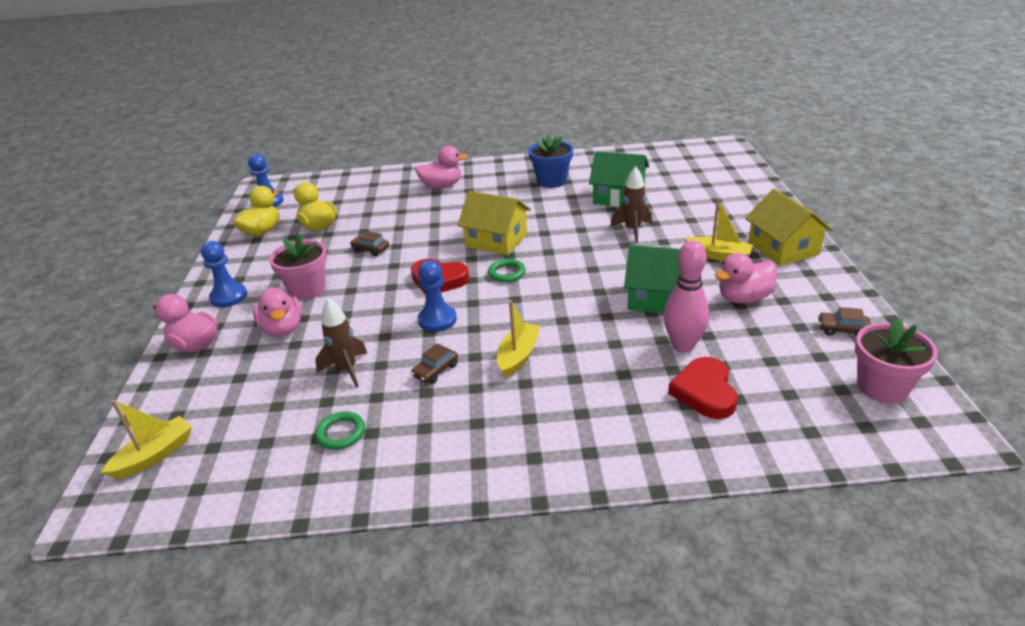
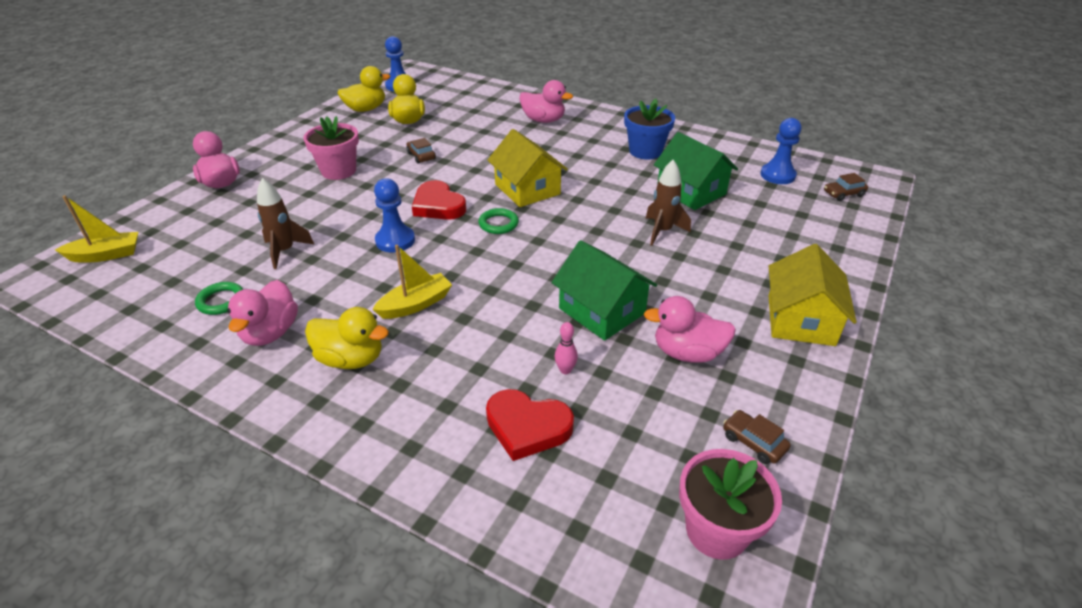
camera: 30 degrees right, 5 degrees up
(229, 297) = (283, 154): blue pawn -> blue pawn (777, 175)
(283, 329) = (285, 196): pink duck -> pink duck (270, 333)
(435, 370) = (341, 284): brown car -> brown car (843, 194)
(519, 416) = (351, 359): none -> yellow duck
(683, 345) = (565, 370): pink bowling pin -> pink bowling pin, size x0.45
(705, 392) = (527, 427): red heart -> red heart turned 105 degrees counterclockwise
(719, 256) = (718, 296): yellow boat -> none

